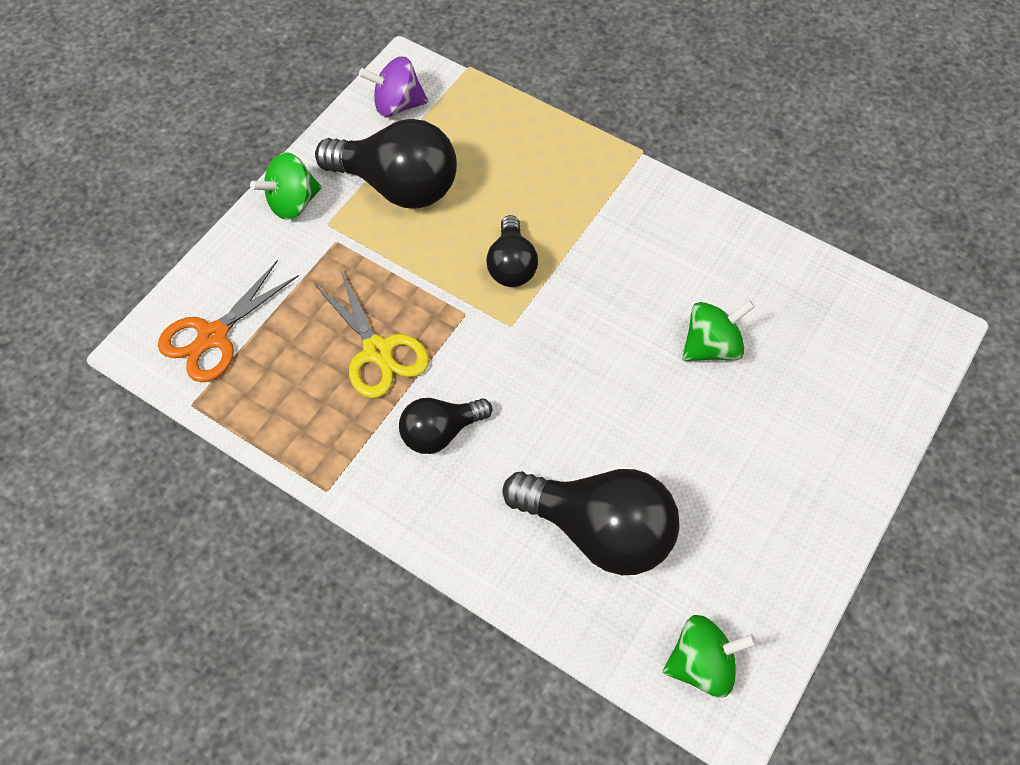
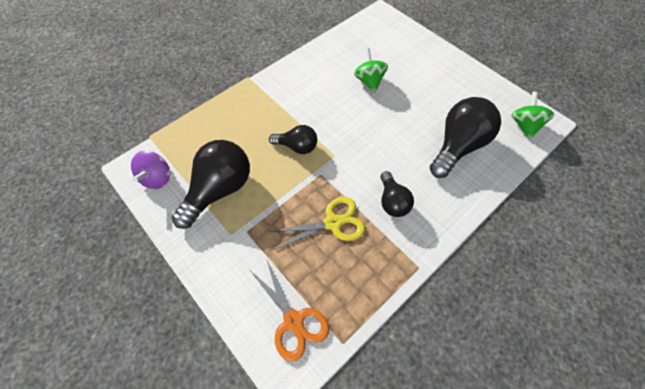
camera: 75 degrees left, 0 degrees up
(292, 203) = (205, 252): green spinning top -> none

